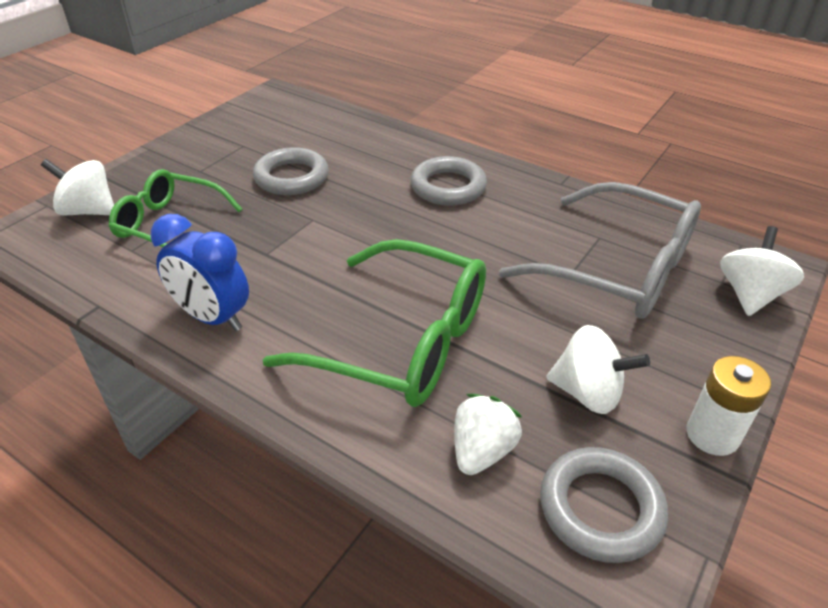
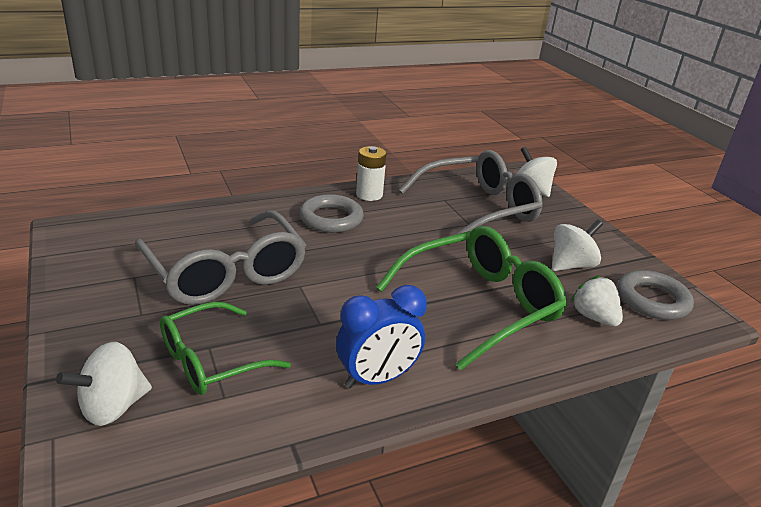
camera: 60 degrees left, 10 degrees down
(291, 177) = (226, 272): grey ring -> grey glasses
(712, 435) = (621, 248): white battery -> white battery (369, 194)

